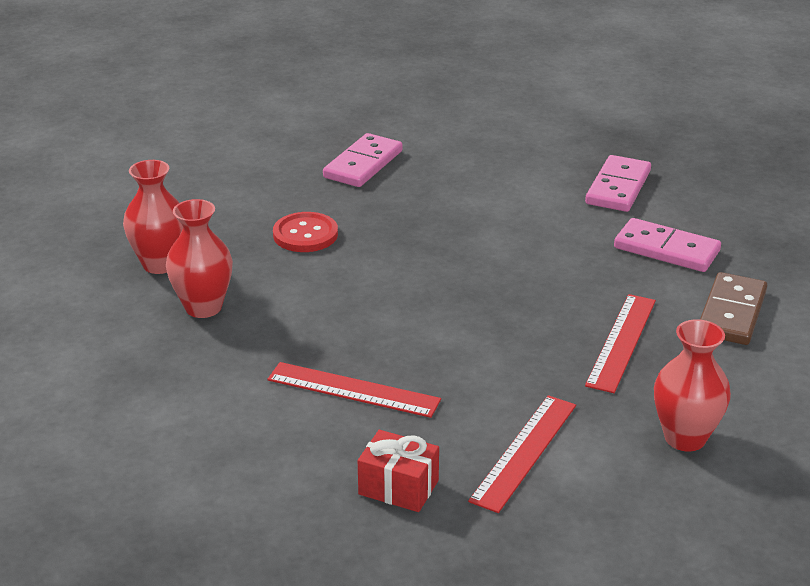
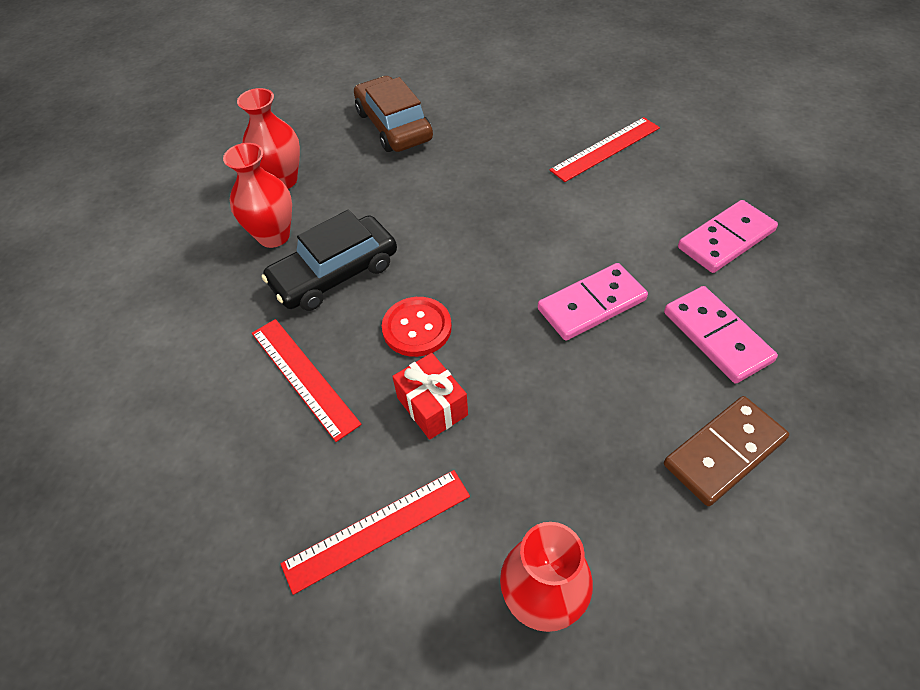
camera: 35 degrees right, 20 degrees up
(232, 190) = (394, 126): none -> brown car
(300, 314) = (335, 274): none -> black car
(305, 234) = (409, 191): red button -> red button (417, 328)
(363, 164) = (515, 133): pink domino -> pink domino (591, 305)
(398, 487) = (243, 511): red gift -> red gift (432, 406)
(621, 342) = (578, 436): red ruler -> red ruler (605, 149)

